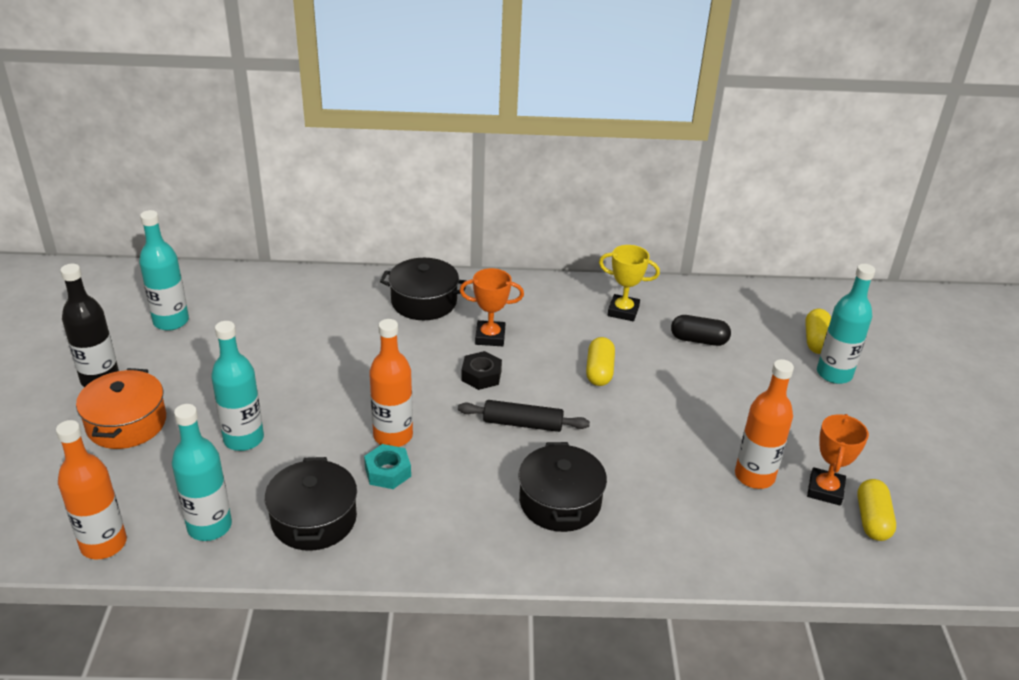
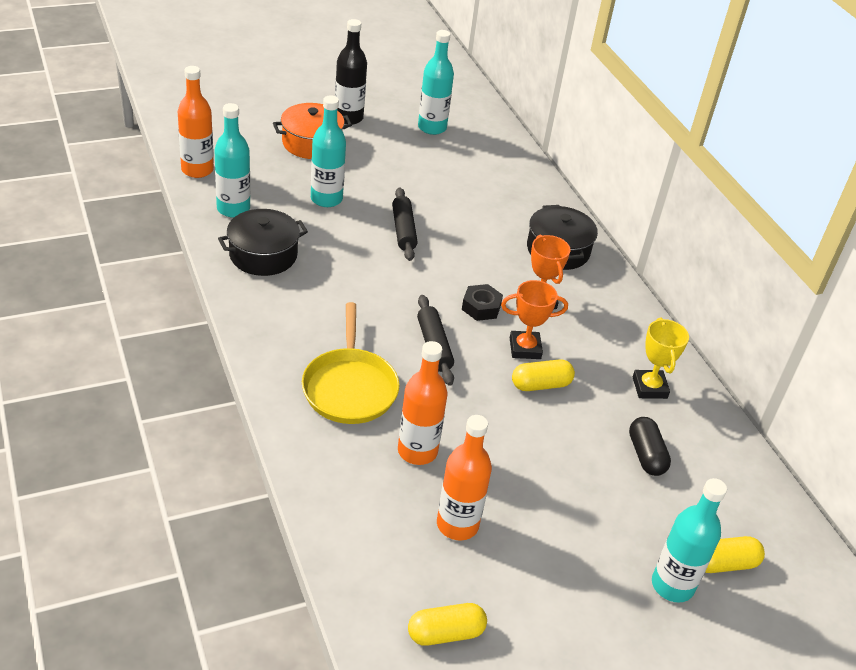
camera: 65 degrees right, 5 degrees up
(335, 394) = (403, 230): none -> black rolling pin
(388, 472) = (331, 280): turquoise nut -> none
(393, 436) = (373, 273): orange bottle -> orange bottle (417, 451)
(560, 502) = (350, 387): black pot -> yellow pan
(825, 490) = (469, 587): orange trophy -> orange trophy (525, 348)

